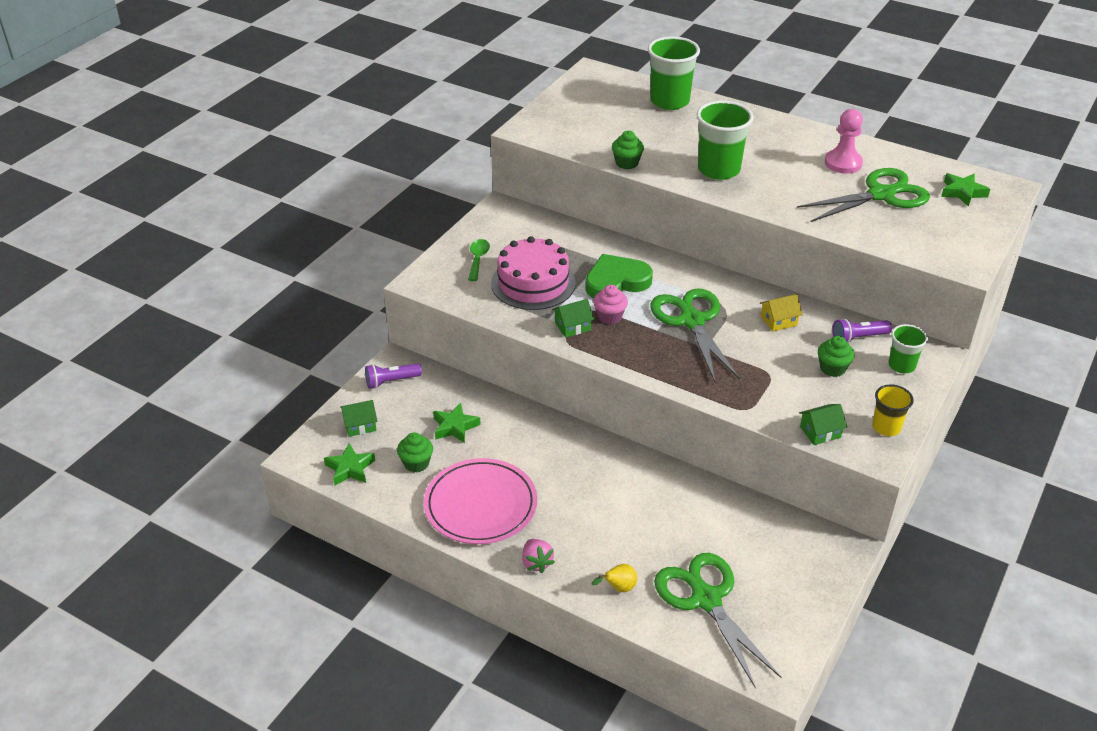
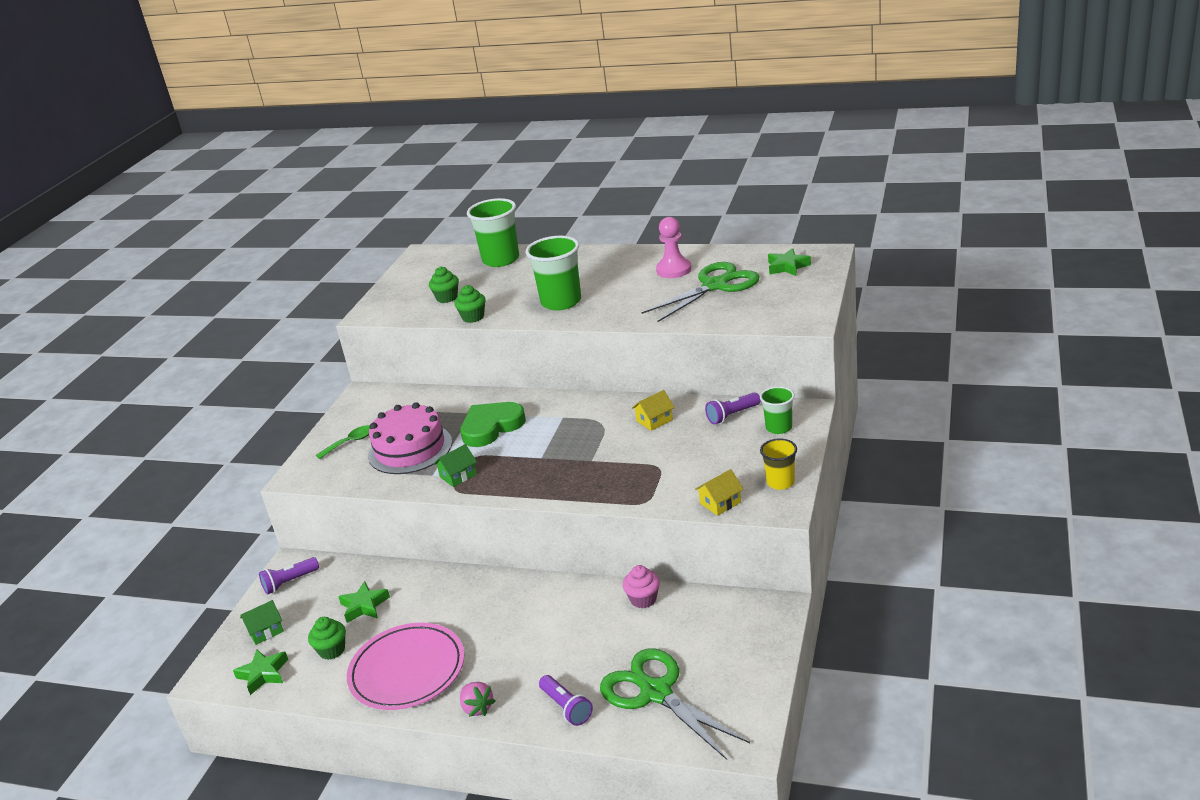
camera: 10 degrees left, 10 degrees down
(478, 259) = (350, 442): green spoon -> green spoon turned 60 degrees clockwise
(609, 317) = (492, 458): pink cupcake -> pink cupcake (643, 599)
(618, 588) = (566, 707): yellow pear -> purple flashlight
(692, 321) = (572, 441): green scissors -> none
(820, 432) = (720, 503): green house -> yellow house
(832, 368) = (716, 447): green cupcake -> green cupcake (447, 298)

